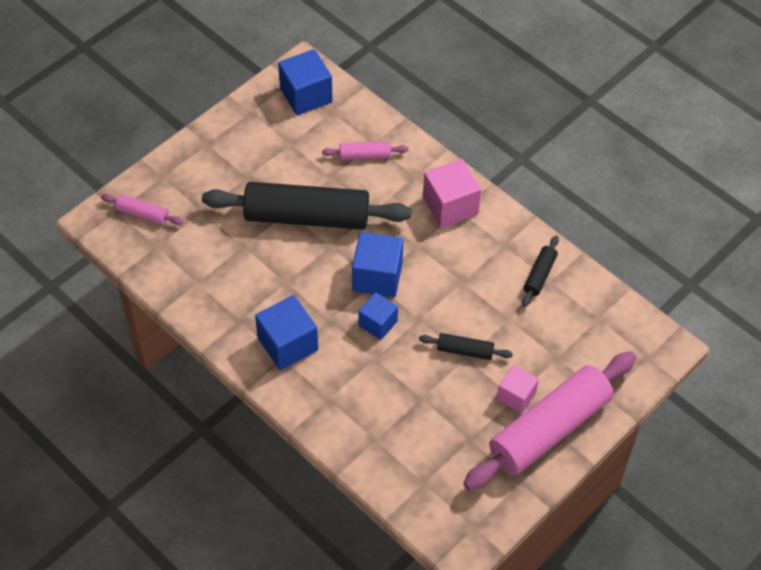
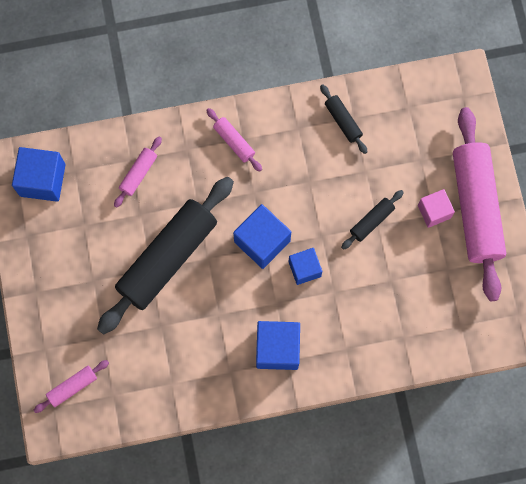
camera: 55 degrees left, 20 degrees up
(450, 206) = (234, 142): pink cube -> pink rolling pin

